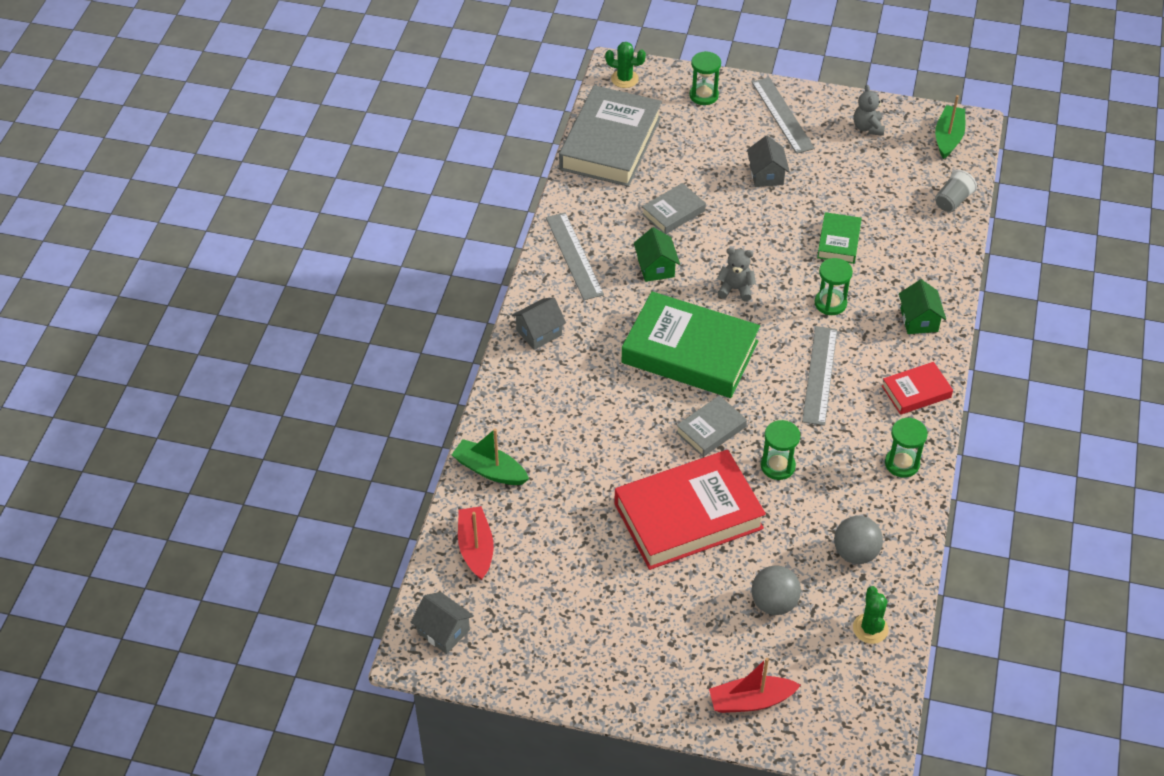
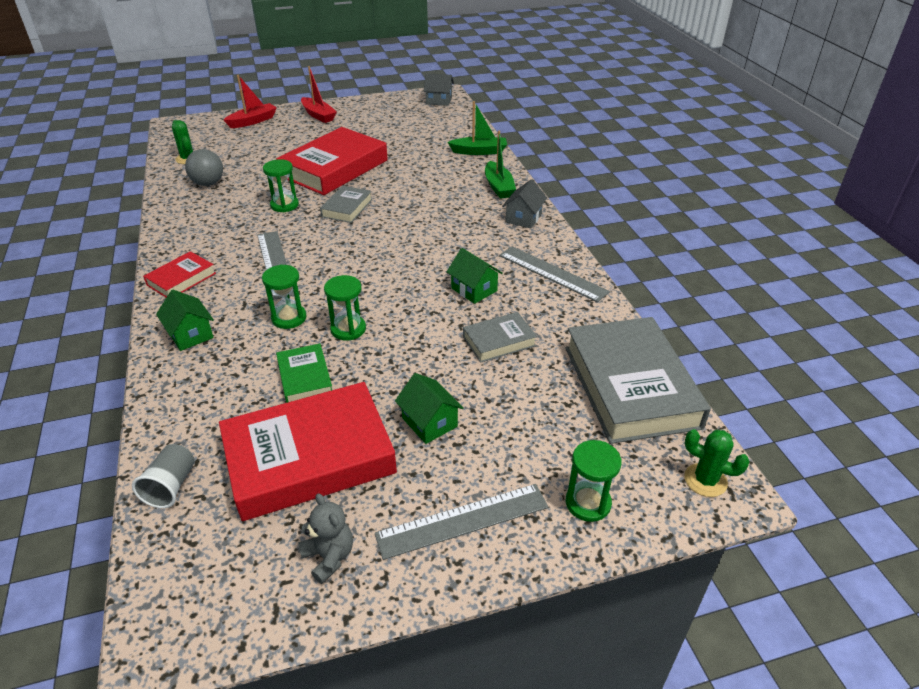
camera: 150 degrees right, 10 degrees down
(476, 548) = (453, 126): red boat -> red boat (318, 115)
(624, 79) = (705, 480): green cactus -> green cactus turned 45 degrees clockwise
(673, 212) = (499, 341): grey book -> grey book turned 45 degrees clockwise
(690, 352) = (396, 244): green book -> none
(735, 289) = (388, 298): grey teddy bear -> none
(766, 175) = (429, 422): grey house -> green house
(774, 603) = (256, 152): grey ball -> none
(782, 115) = (463, 520): grey ruler -> grey ruler turned 60 degrees counterclockwise
(858, 184) = (309, 457): none -> red book
(902, 464) = (184, 233): green hourglass -> green hourglass (348, 329)
(948, 137) = (194, 598): green boat -> green boat (498, 187)

